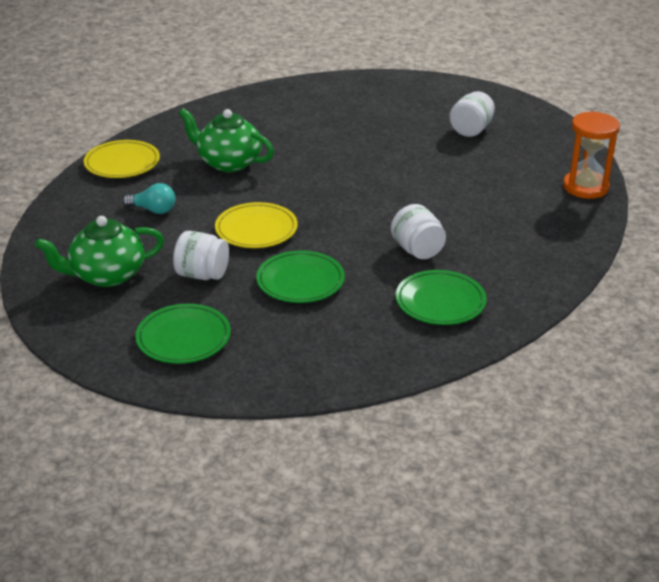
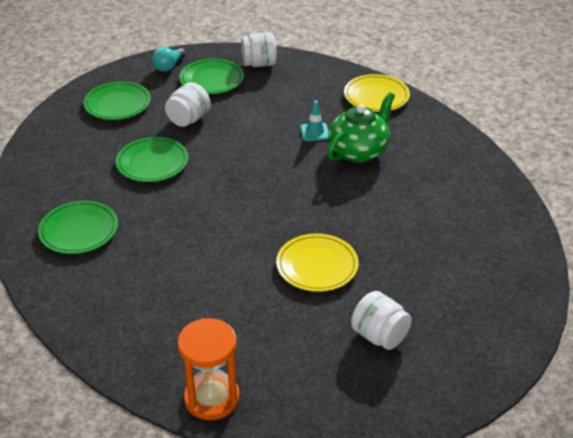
camera: 105 degrees right, 5 degrees up
(106, 275) = (212, 80): green teapot -> green plate
(153, 210) = (293, 106): turquoise light bulb -> turquoise light bulb (169, 66)
(203, 190) = (315, 132): none -> turquoise traffic cone
(256, 230) = (238, 152): yellow plate -> yellow plate (317, 266)
(417, 250) = (160, 235): white jar -> white jar (259, 64)

